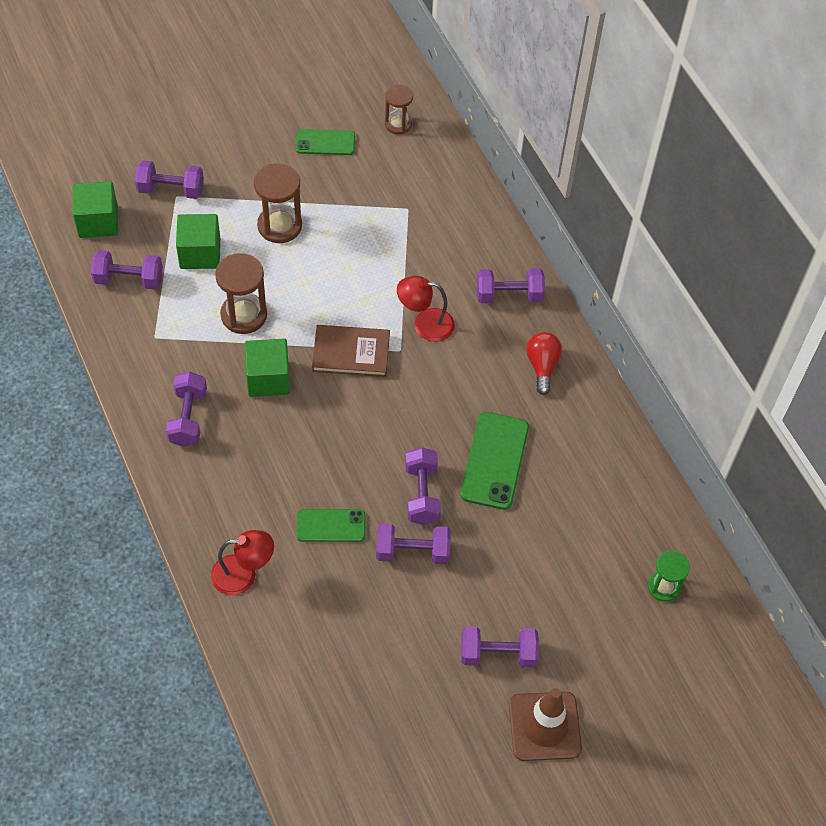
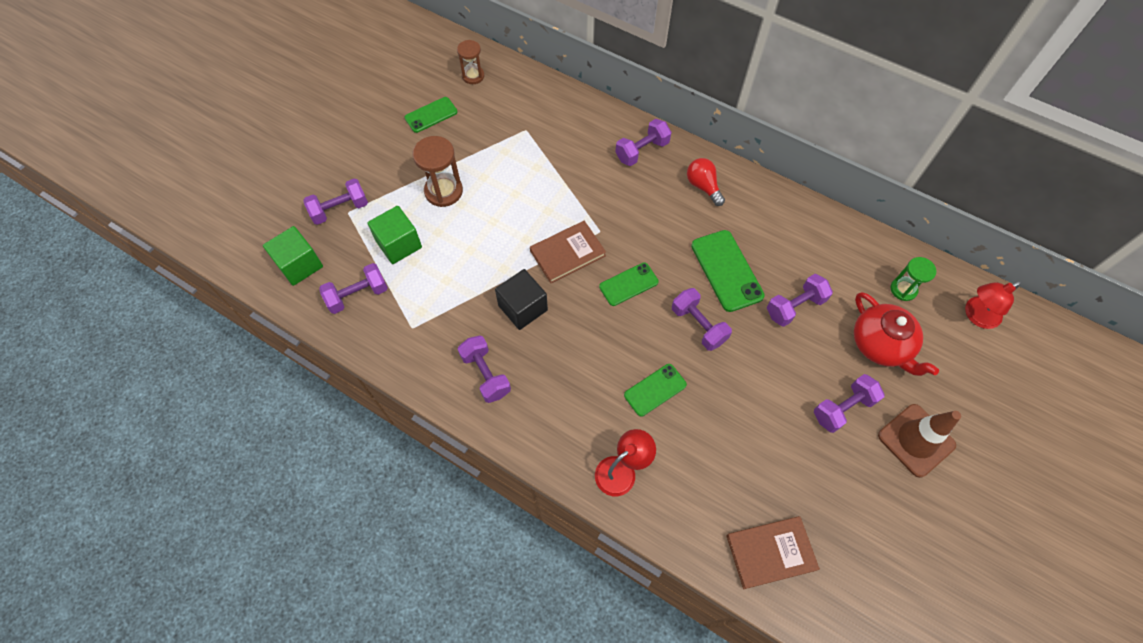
camera: 30 degrees left, 5 degrees up
(244, 315) = (468, 271): brown hourglass -> none
(268, 378) = (523, 308): green cube -> black cube
(319, 726) = (770, 552): none -> brown book
(386, 416) = (628, 284): none -> green phone
(412, 551) = (726, 372): purple dumbbell -> purple dumbbell (794, 306)
(425, 324) = (602, 203): red lamp -> red lamp (976, 316)
(590, 622) = (881, 344): none -> red teapot

